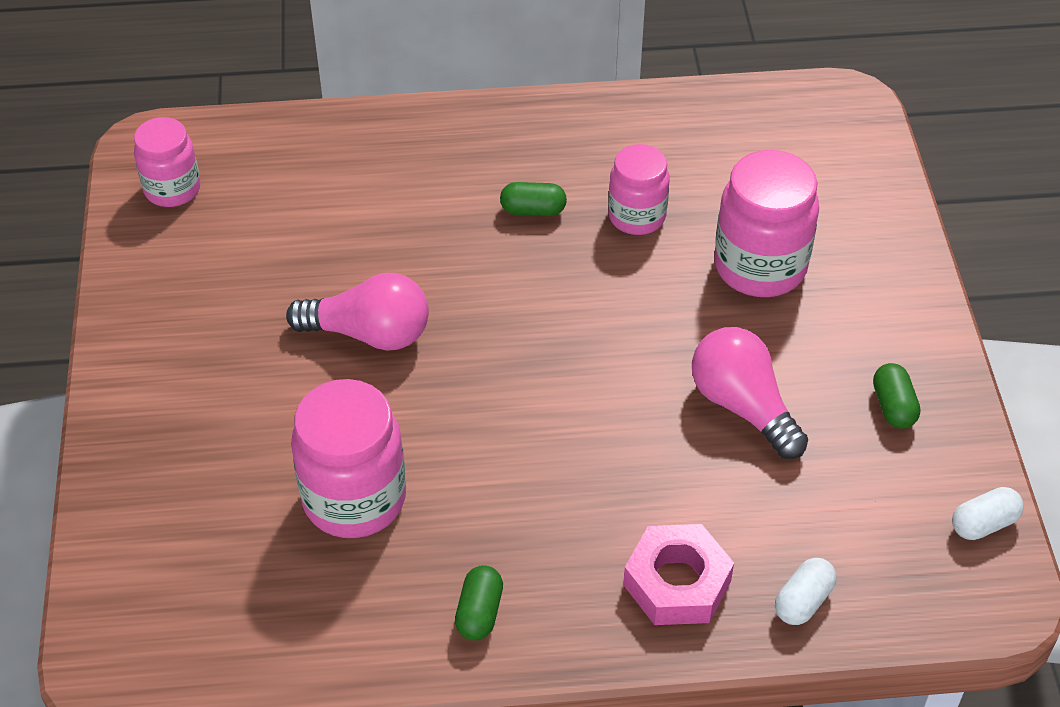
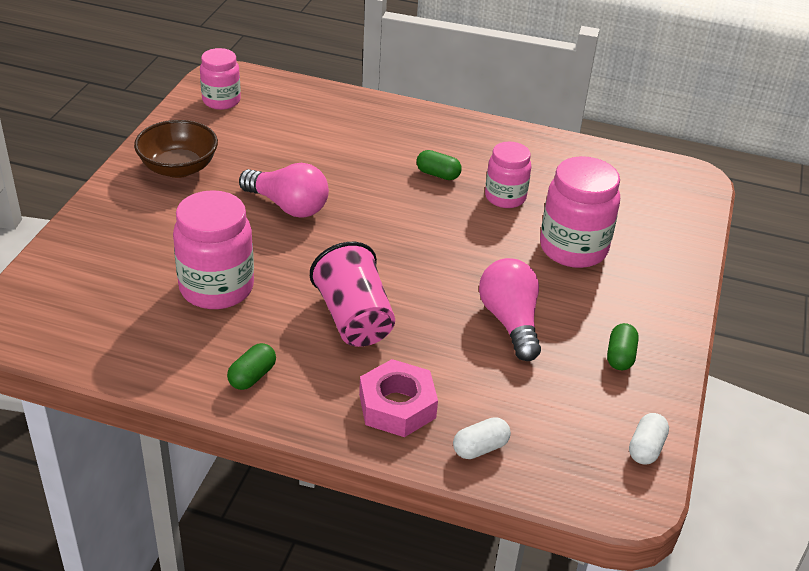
camera: 20 degrees right, 10 degrees down
(184, 325) = (178, 168): none -> brown bowl
(554, 476) = (354, 318): none -> pink cup
(983, 524) = (646, 448): white capsule -> white capsule turned 60 degrees counterclockwise

